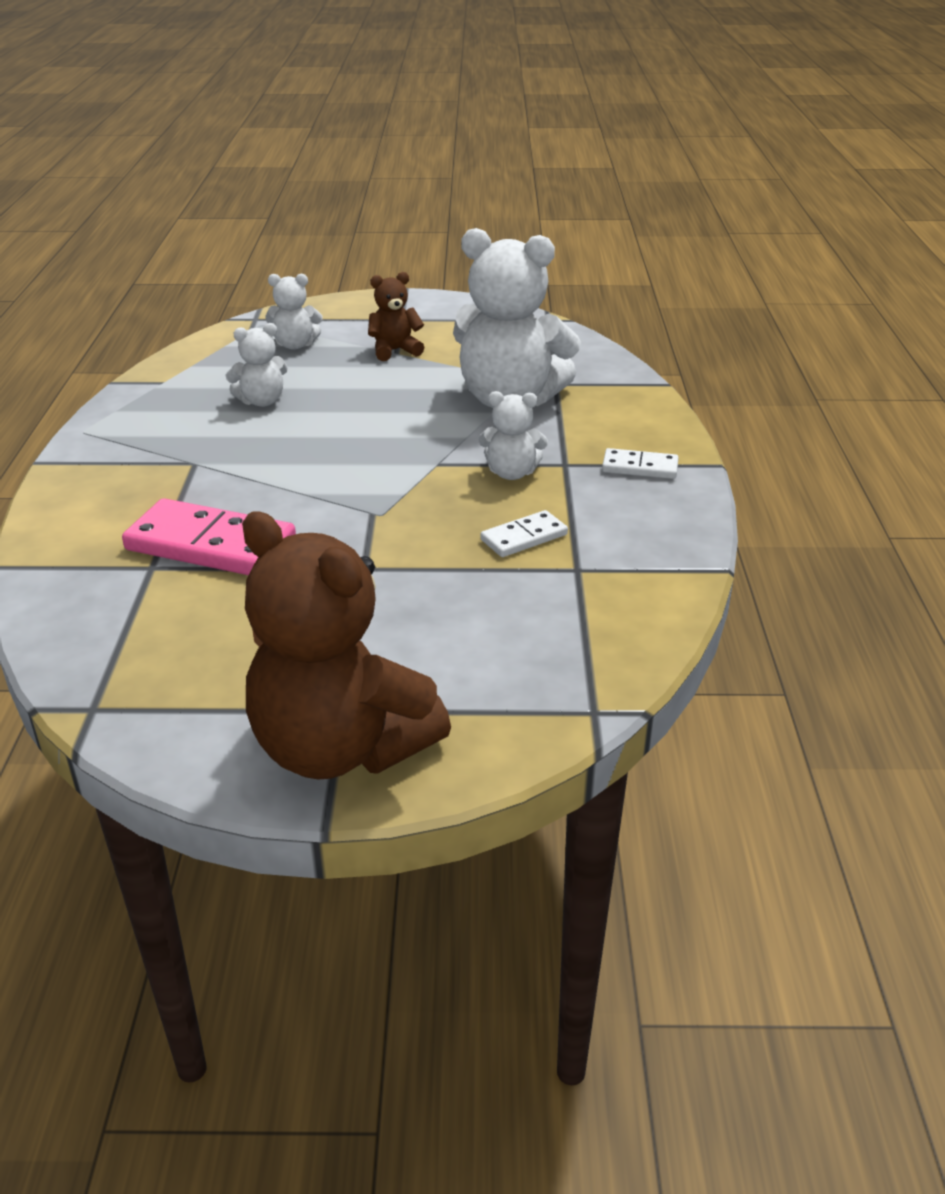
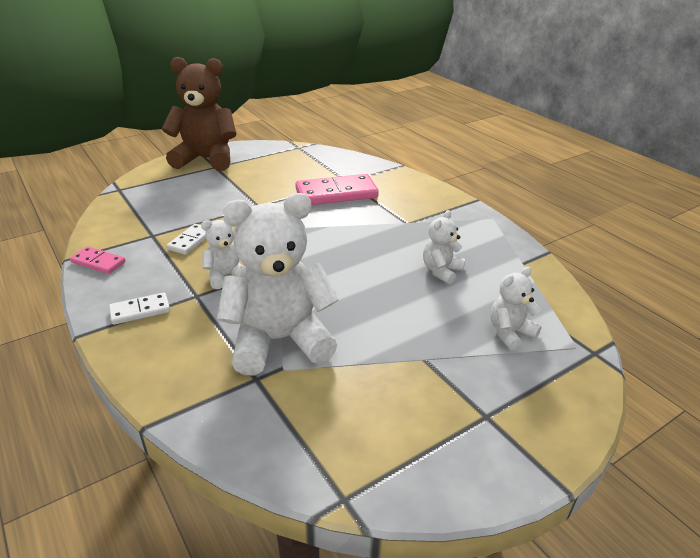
camera: 145 degrees right, 0 degrees up
(394, 351) = (429, 361): brown teddy bear -> none
(677, 547) = (98, 262): none -> pink domino

